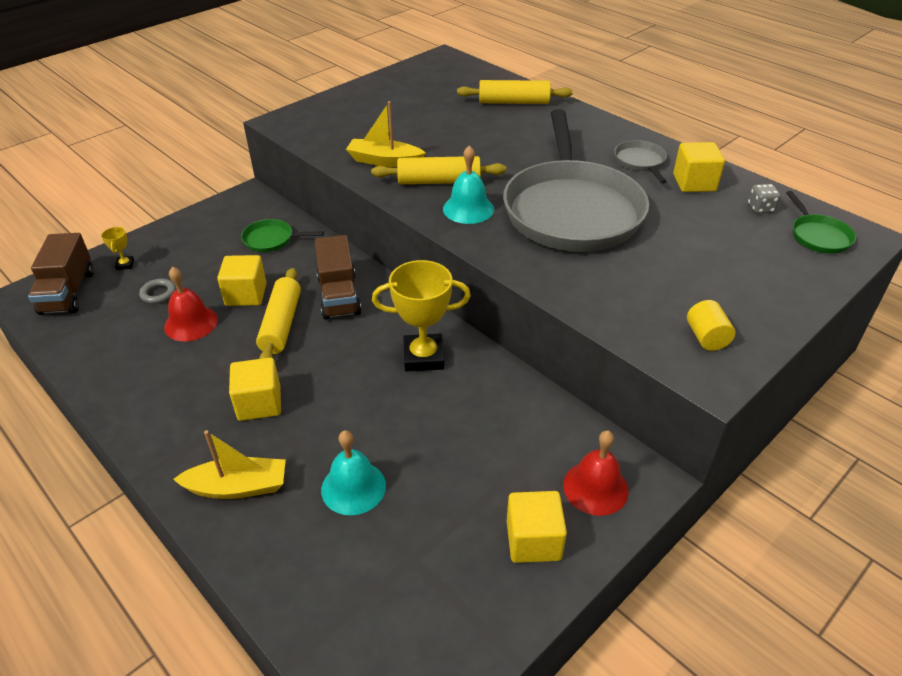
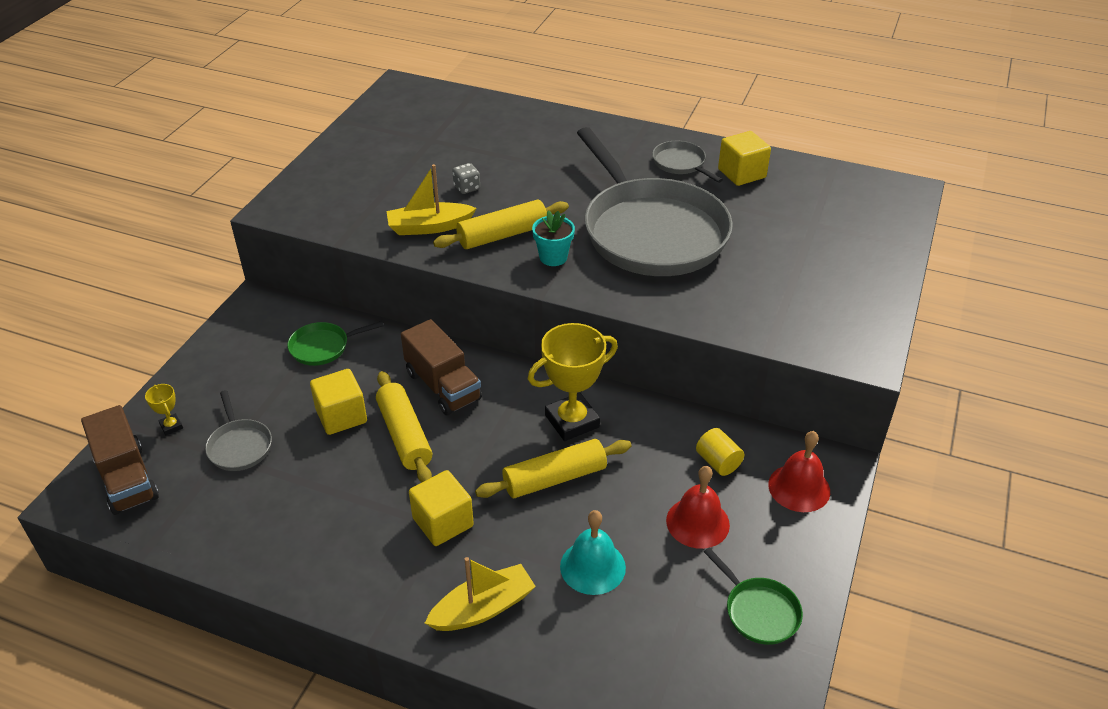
camera: 25 degrees left, 0 degrees up
(158, 293) = (239, 446): grey ring -> grey pan
(191, 323) = (304, 466): red bell -> red bell (697, 522)
(468, 209) = (553, 257): turquoise bell -> turquoise flower pot
(514, 102) = (514, 125): yellow rolling pin -> yellow rolling pin (554, 478)
(533, 540) = (777, 552): yellow cube -> none
(706, 337) = (841, 322): yellow cylinder -> yellow cylinder (718, 462)
(760, 208) = (812, 185): grey dice -> grey dice (467, 188)
(818, 236) = (873, 199): green pan -> green pan (759, 611)

